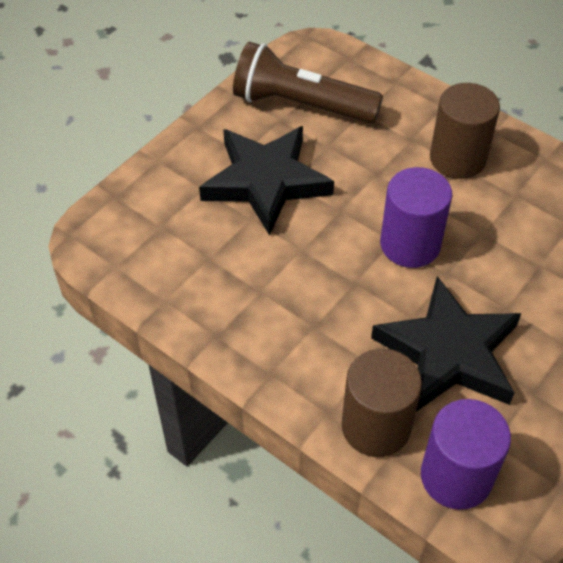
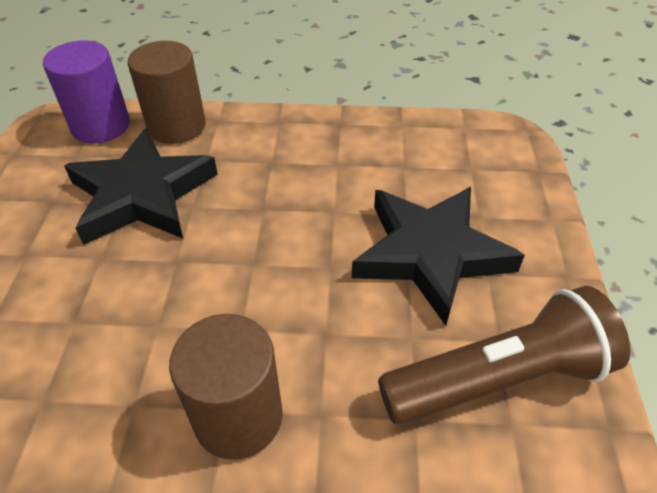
camera: 145 degrees right, 5 degrees down
(410, 244) = (232, 268): purple cylinder -> none

